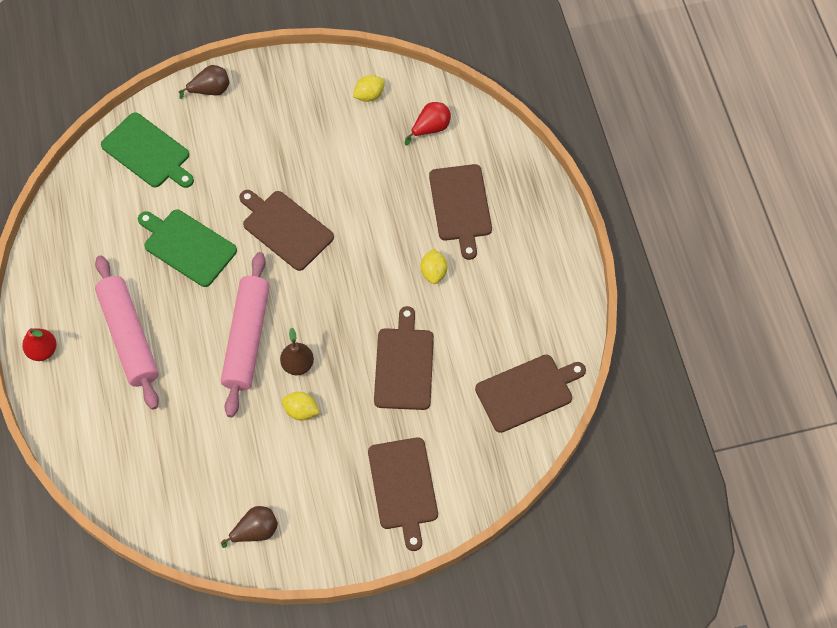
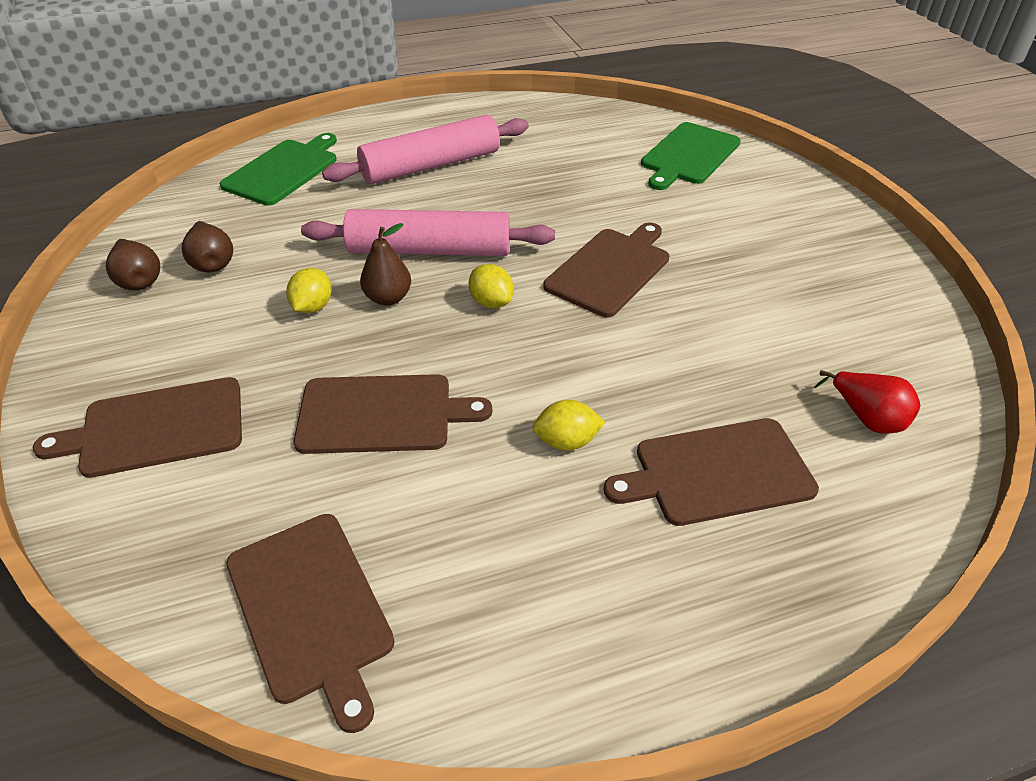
camera: 85 degrees right, 20 degrees down
(42, 350) = (413, 118): red pear -> none
(187, 246) = (562, 193): green cutting board -> green cutting board (283, 170)
(210, 90) = (805, 190): brown pear -> brown pear (212, 263)
(369, 95) = (889, 336): yellow lemon -> yellow lemon (491, 302)

